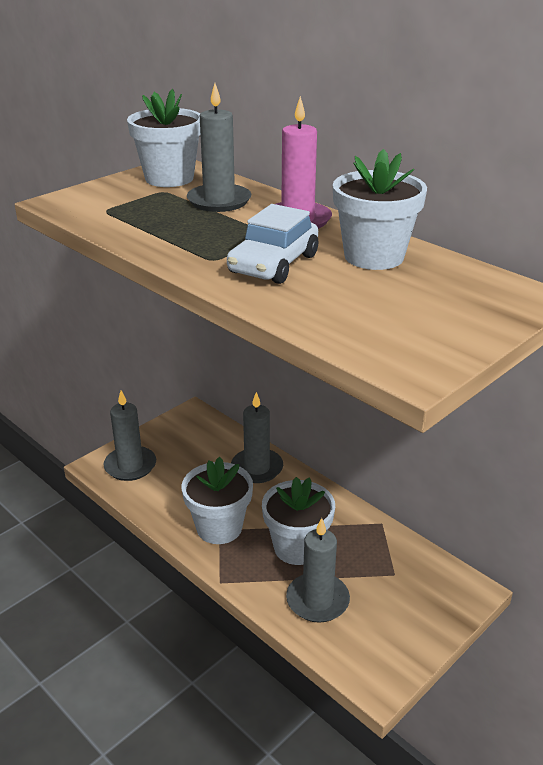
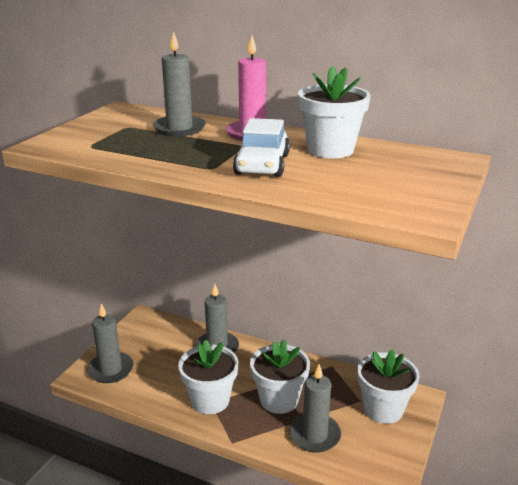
camera: 20 degrees left, 5 degrees down
(169, 178) = (124, 118): white flower pot -> white flower pot (383, 409)

